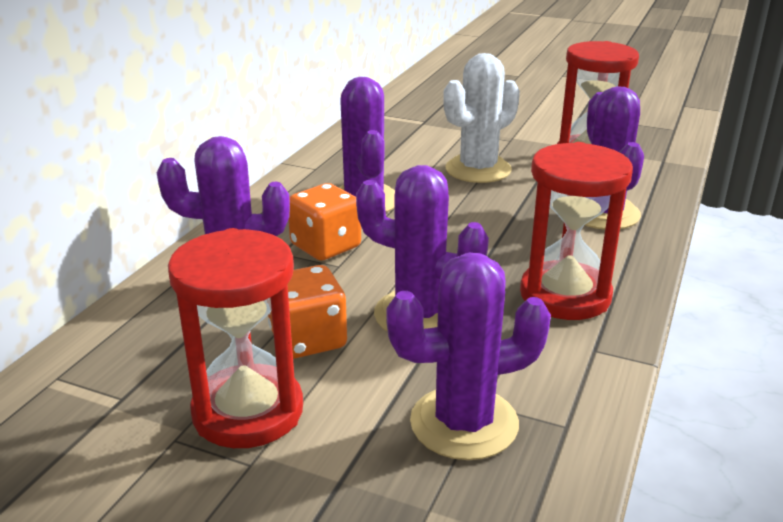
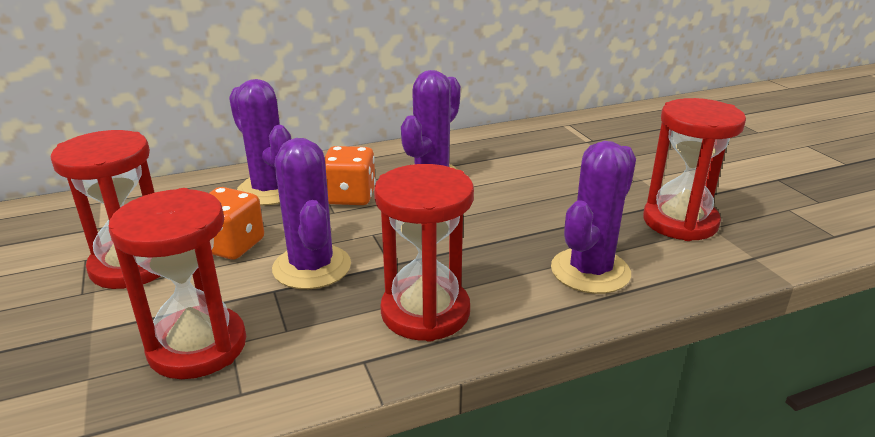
camera: 45 degrees right, 0 degrees up
(464, 423) = (197, 346): purple cactus -> red hourglass
(478, 169) = (557, 192): white cactus -> none

